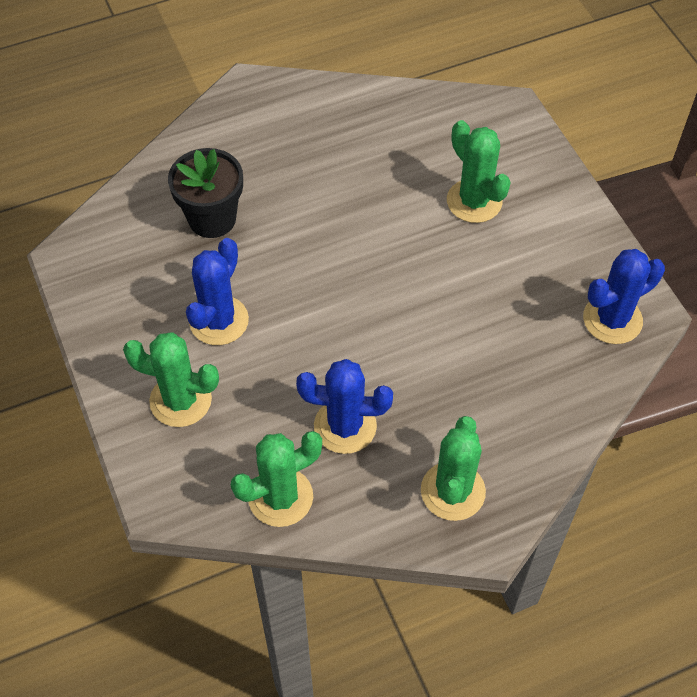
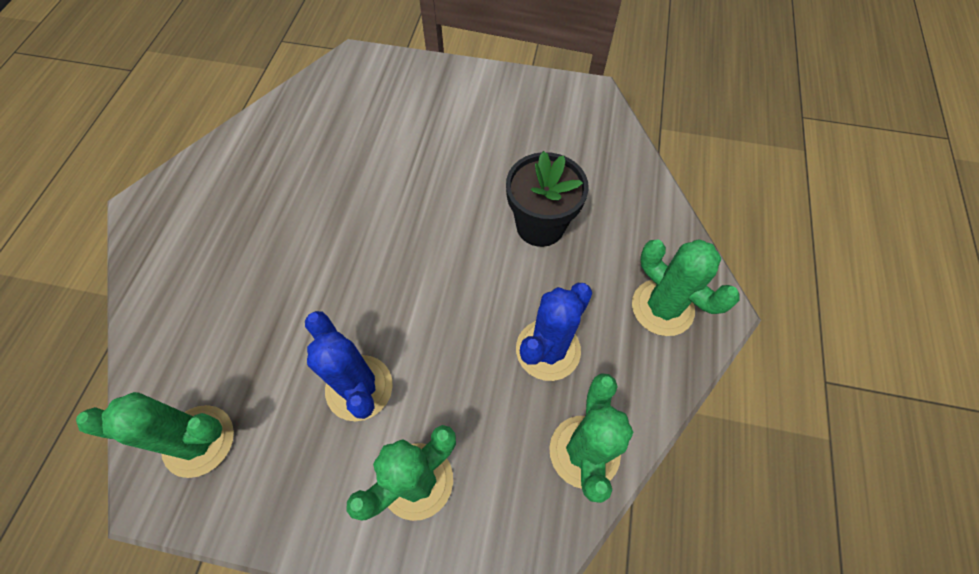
camera: 55 degrees left, 5 degrees up
(212, 219) = (246, 323): black flower pot -> black flower pot (540, 226)
(474, 201) = (412, 129): green cactus -> green cactus (199, 441)
(612, 319) = (582, 115): blue cactus -> none

